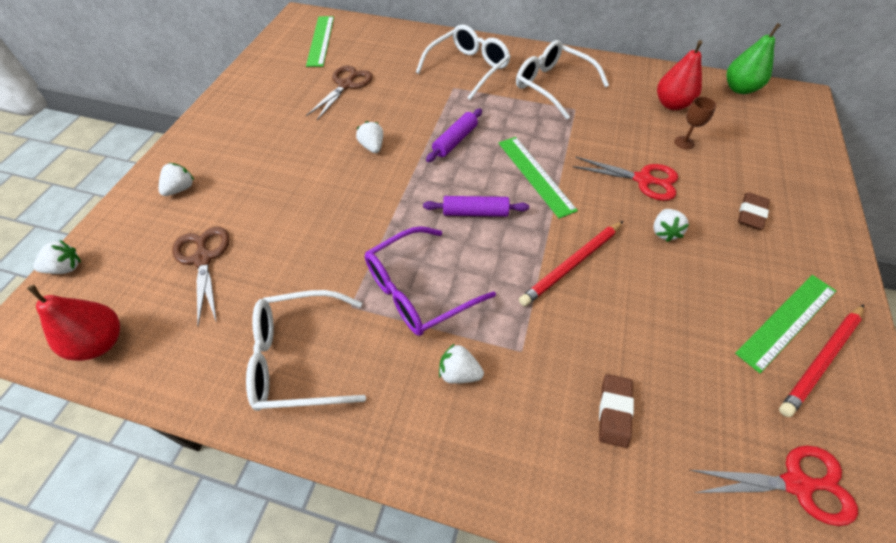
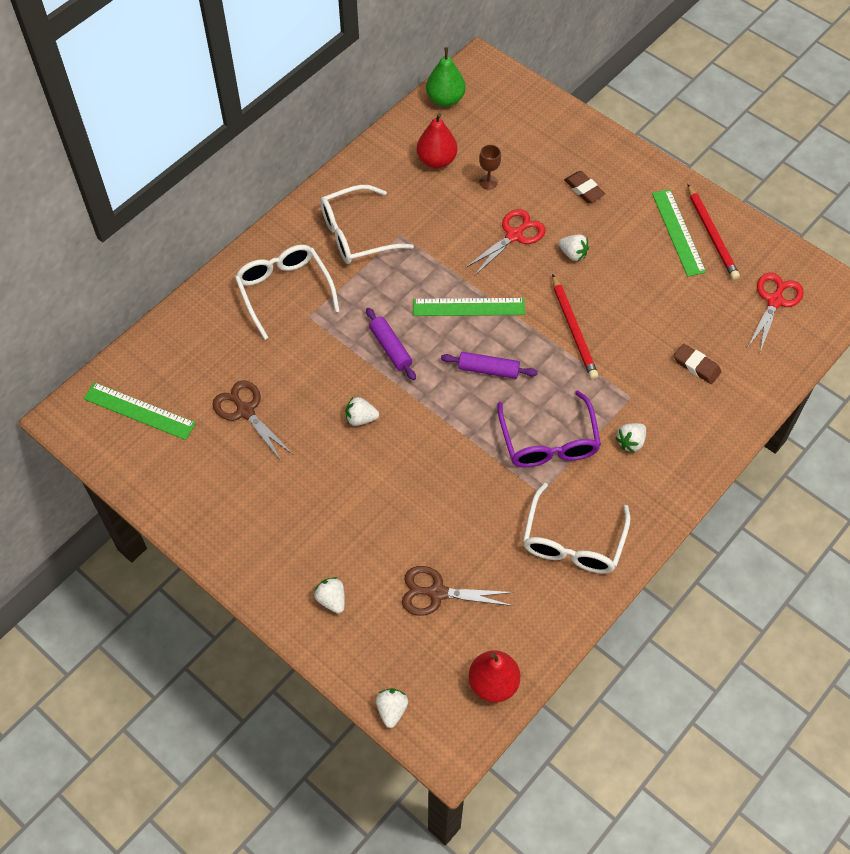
camera: 65 degrees left, 5 degrees up
(475, 212) = (488, 370): purple rolling pin -> purple rolling pin turned 75 degrees clockwise

